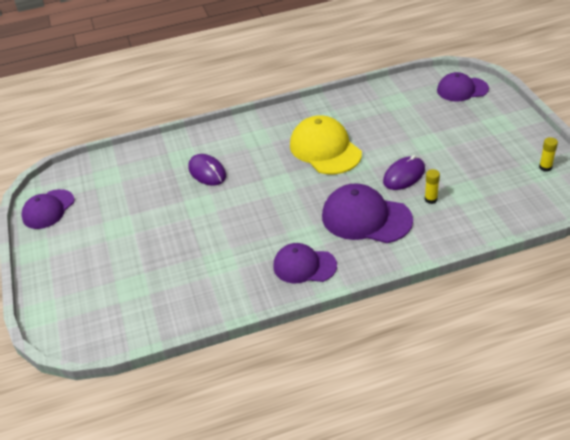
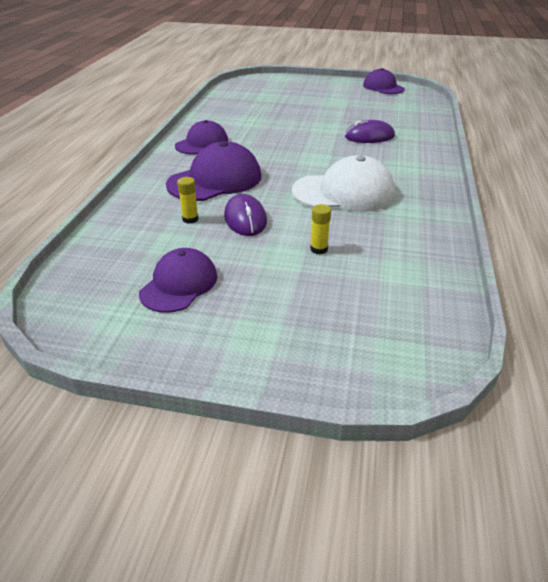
camera: 115 degrees right, 5 degrees down
(325, 149) = (344, 192): yellow cap -> white cap
(462, 89) = (381, 348): purple cap -> purple cap (179, 284)
(545, 167) = (120, 324): yellow glue stick -> yellow glue stick (319, 249)

